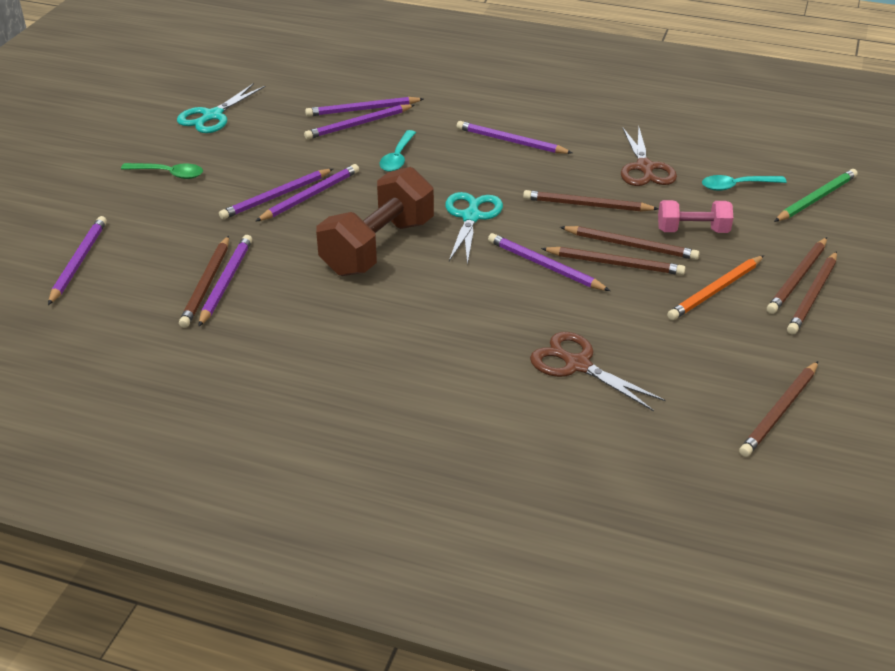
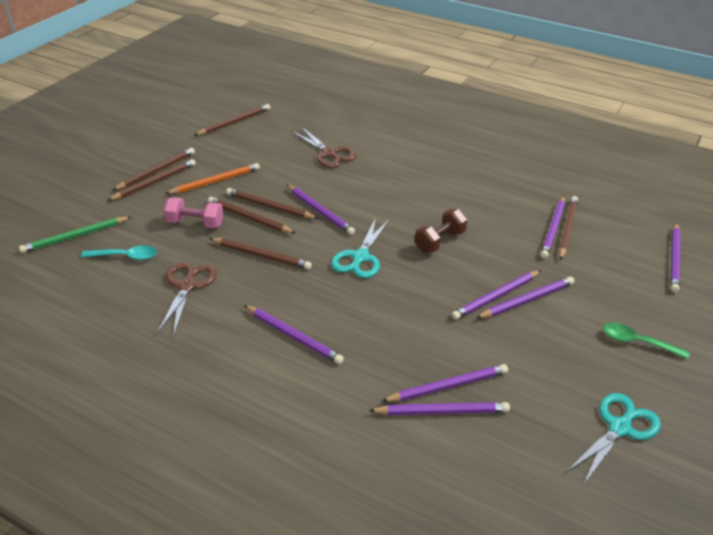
camera: 170 degrees left, 0 degrees up
(378, 247) = (440, 241): brown dumbbell -> brown dumbbell, size x0.55
(397, 157) = (411, 331): turquoise spoon -> none

